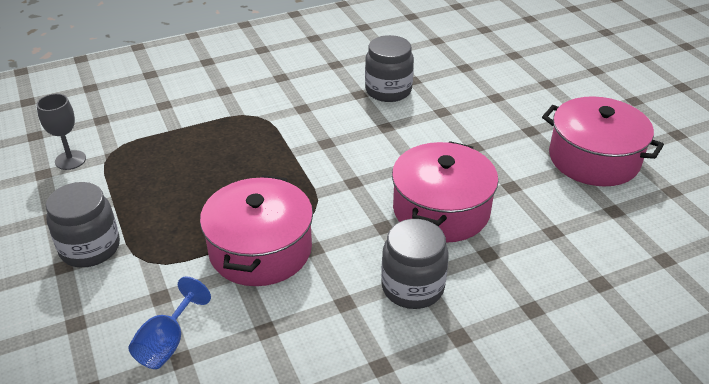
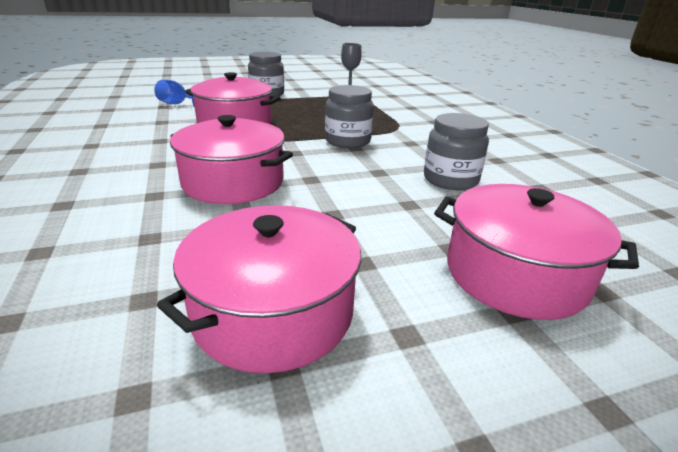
camera: 95 degrees right, 10 degrees down
(412, 287) = (149, 161): grey jar -> grey jar (347, 141)
(513, 78) = (515, 274): none -> pink pot

